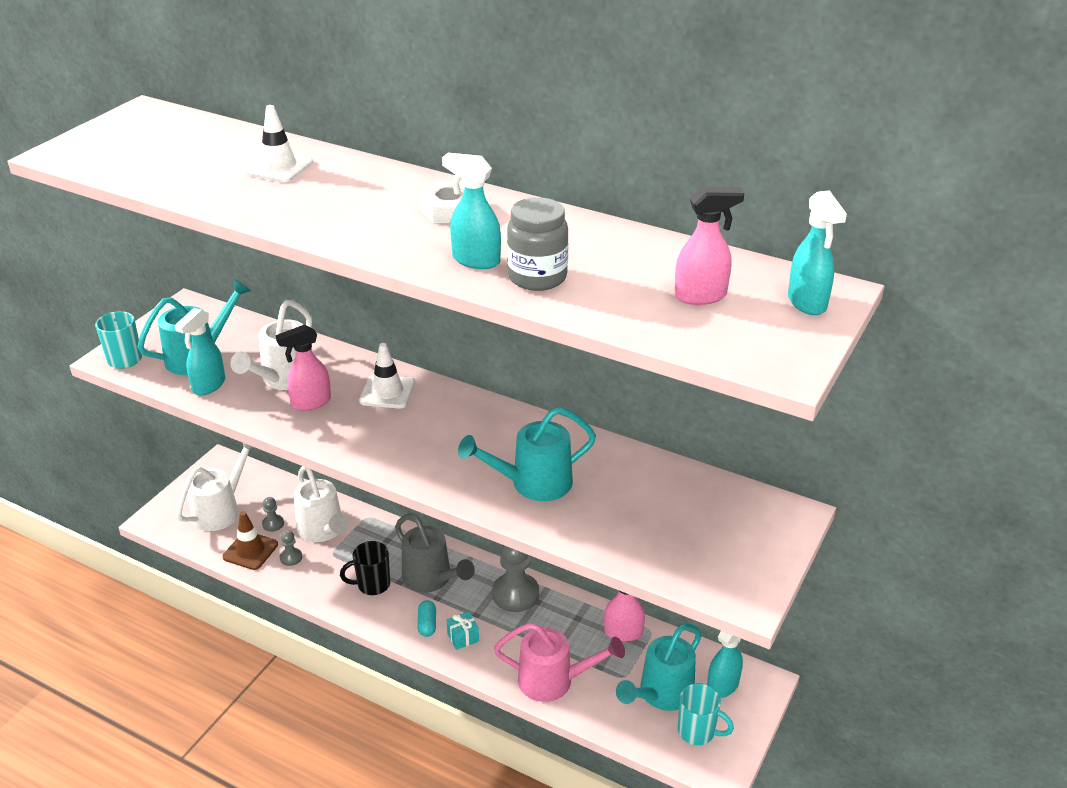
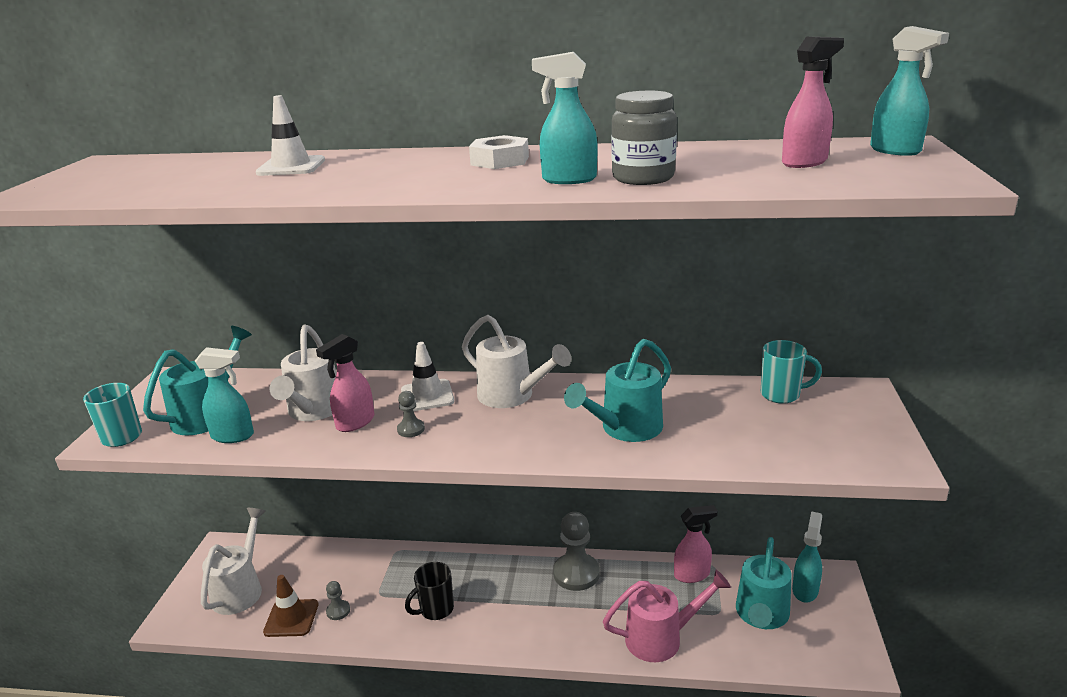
camera: 20 degrees left, 10 degrees down
(208, 386) = (233, 436): turquoise spray bottle -> turquoise spray bottle turned 90 degrees counterclockwise
(273, 524) = (303, 585): grey pawn -> grey pawn (411, 429)
(323, 530) = (358, 576): white watering can -> white watering can (512, 396)
(427, 624) = (511, 628): turquoise capsule -> none
(431, 579) = (490, 586): grey watering can -> none
(463, 637) = (552, 628): turquoise gift -> none
(697, 732) = (815, 637): turquoise mug -> turquoise mug (781, 395)

